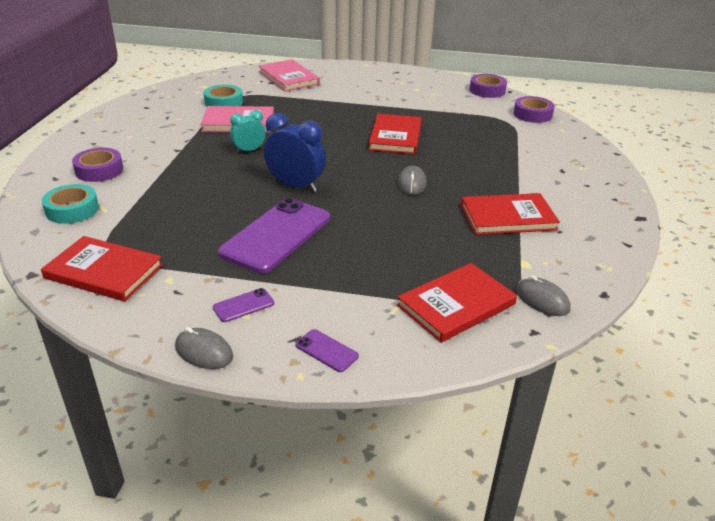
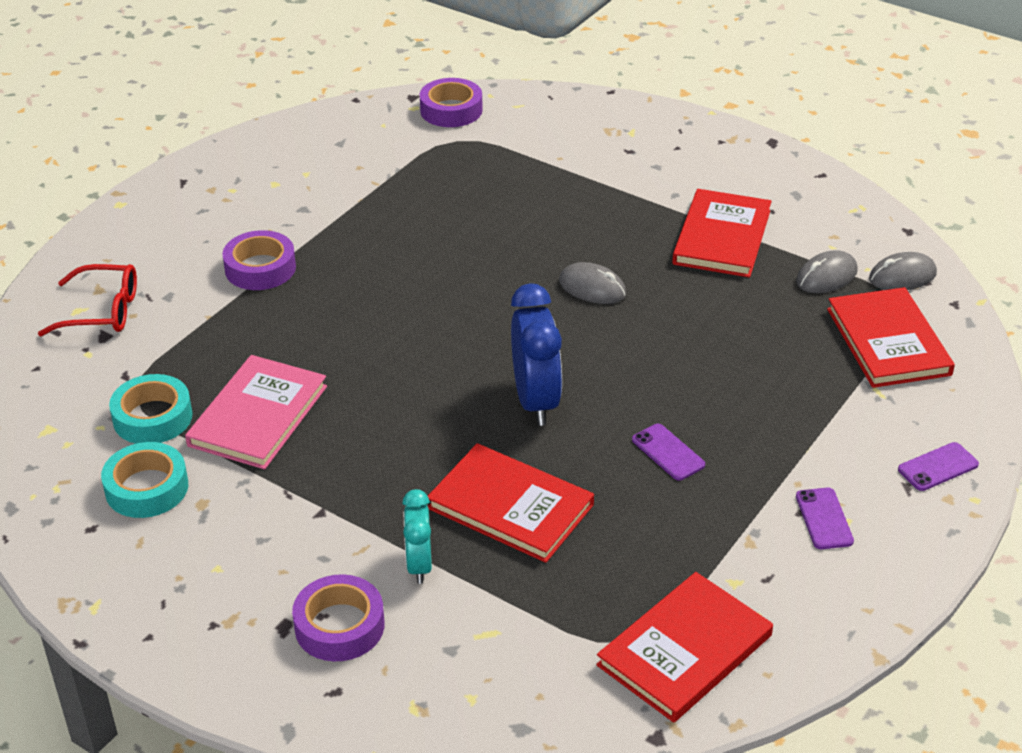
camera: 65 degrees left, 5 degrees up
(72, 209) = (471, 674): turquoise tape -> turquoise tape (147, 488)
(204, 352) = (907, 572): grey mouse -> grey mouse (826, 277)
(249, 150) = (381, 425): turquoise clock -> turquoise clock (419, 565)
(276, 235) = (668, 452): purple phone -> purple phone, size x0.42
(288, 78) = (102, 311): pink book -> red glasses
(295, 186) = (535, 401): blue clock -> blue clock turned 120 degrees clockwise
(395, 136) = (436, 259): red book -> red book (510, 507)
(487, 90) = (336, 118): purple tape -> purple tape (260, 268)

